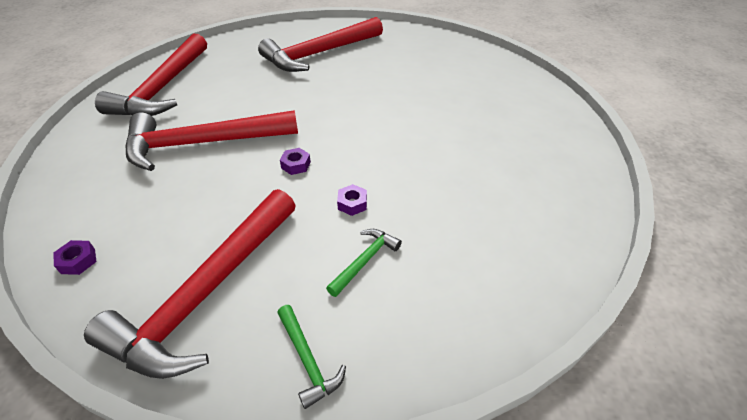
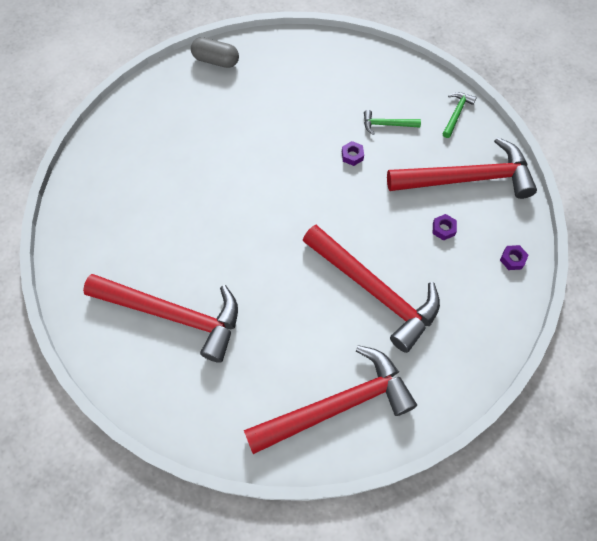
camera: 125 degrees left, 20 degrees up
(296, 165) = (345, 211): purple nut -> purple nut (443, 229)
(580, 162) = (216, 60): none -> grey capsule

